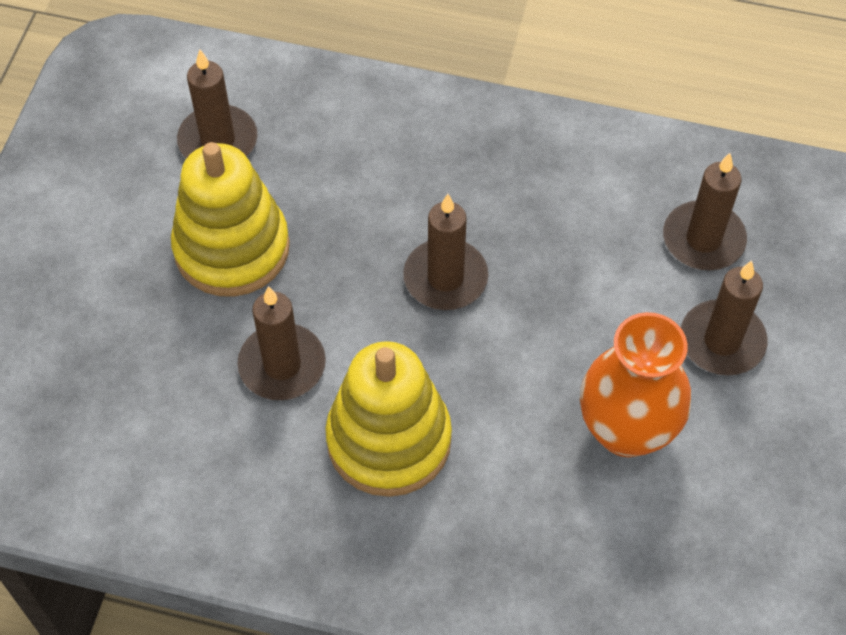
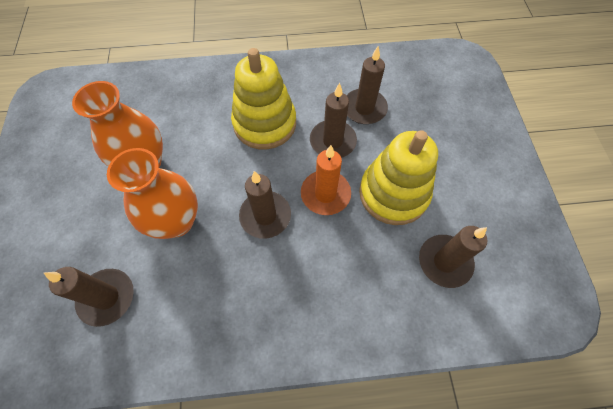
camera: 160 degrees right, 5 degrees up
(338, 281) = (325, 194): none -> orange candle
(587, 313) = (176, 221): none -> orange vase
(722, 341) = (93, 229): brown candle -> brown candle (364, 108)

